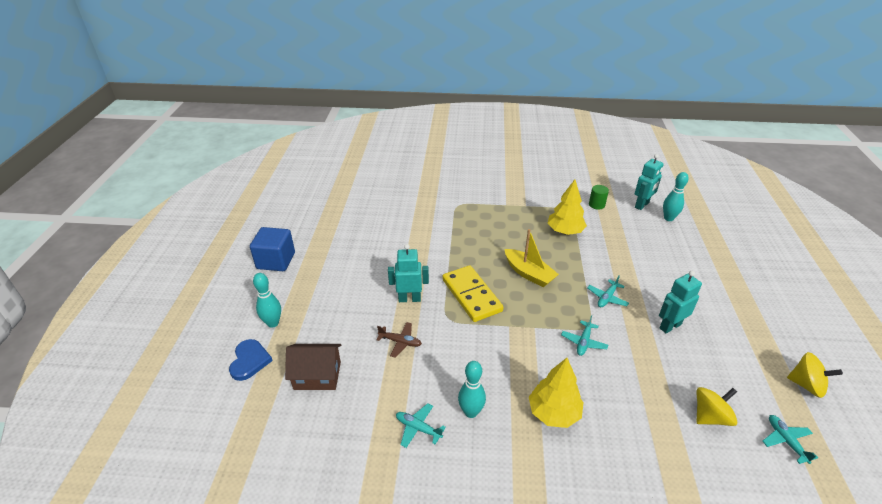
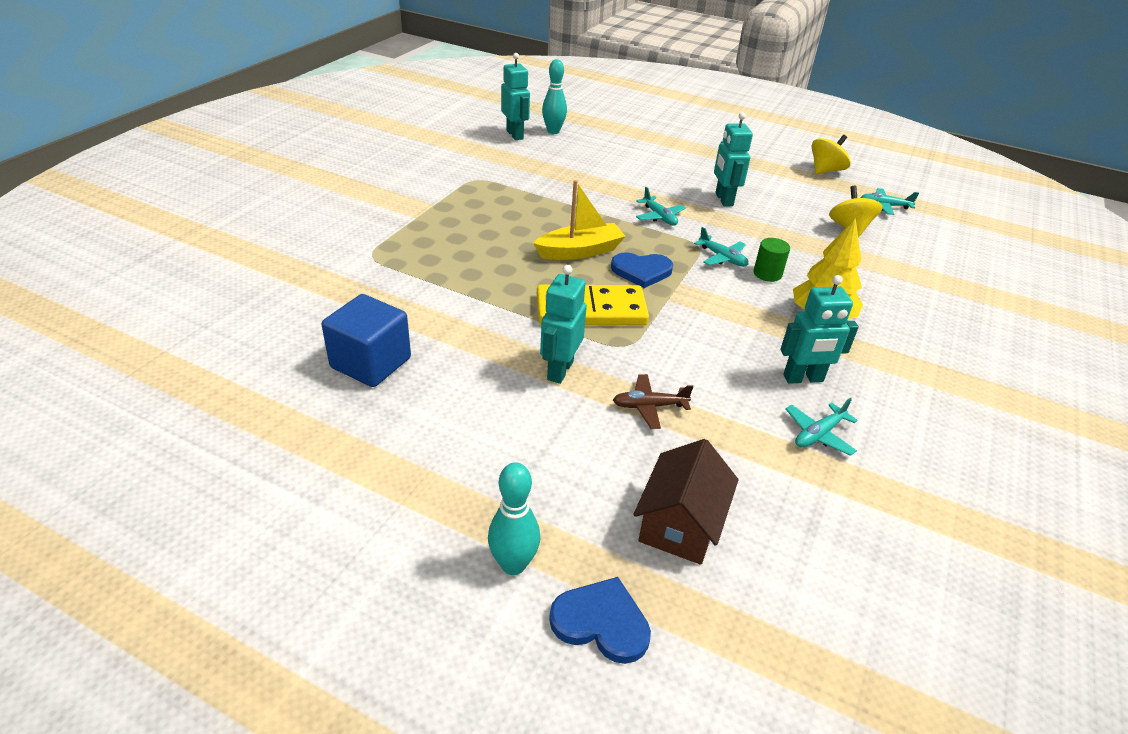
camera: 70 degrees left, 0 degrees up
(276, 261) = (317, 524): blue cube -> blue cube (371, 363)
(400, 342) = (649, 406): brown plane -> brown plane turned 135 degrees counterclockwise
(471, 412) = (803, 378): turquoise bowling pin -> turquoise robot
(530, 306) = (641, 271): none -> blue heart
(565, 231) = (518, 197): yellow tree -> none
(596, 205) = (485, 159): green cylinder -> green cylinder (767, 274)

